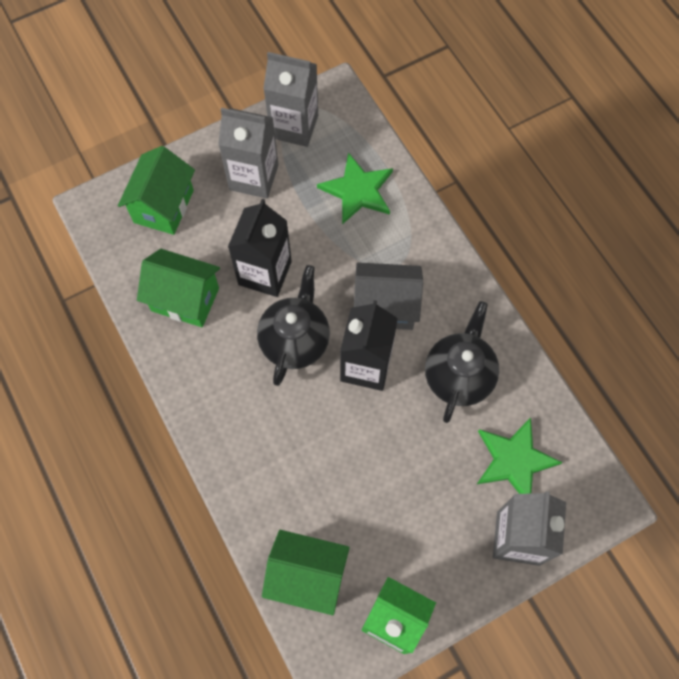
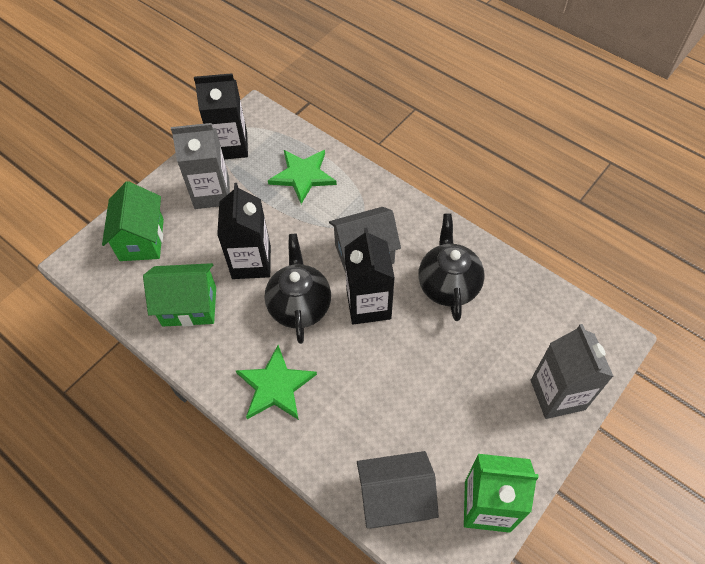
camera: 20 degrees left, 10 degrees down
(294, 126) = (230, 146): grey carton -> black carton
(307, 576) = (395, 499): green house -> grey house
(514, 460) = (524, 334): green star -> green star (275, 386)

